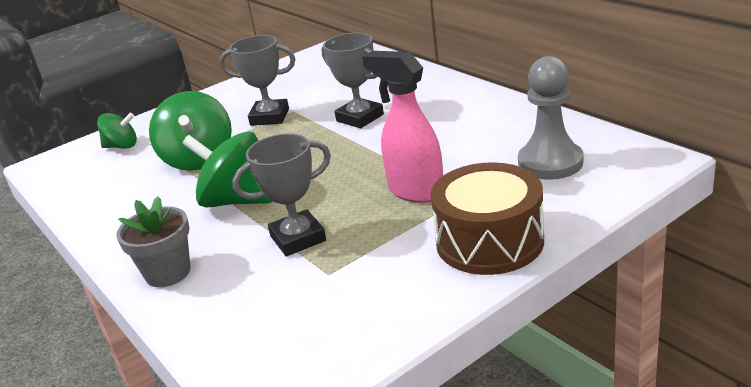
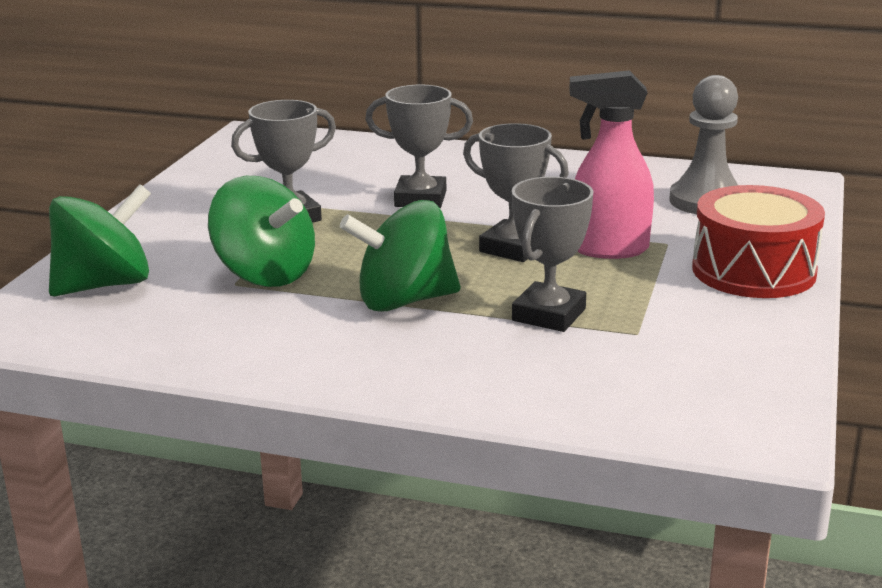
camera: 40 degrees left, 5 degrees down
(122, 146) = (104, 285): green spinning top -> green spinning top, size x1.72
(168, 273) = (442, 381): grey flower pot -> none
(357, 174) = (513, 248): none -> grey trophy
(489, 241) = (753, 271): brown drum -> red drum

